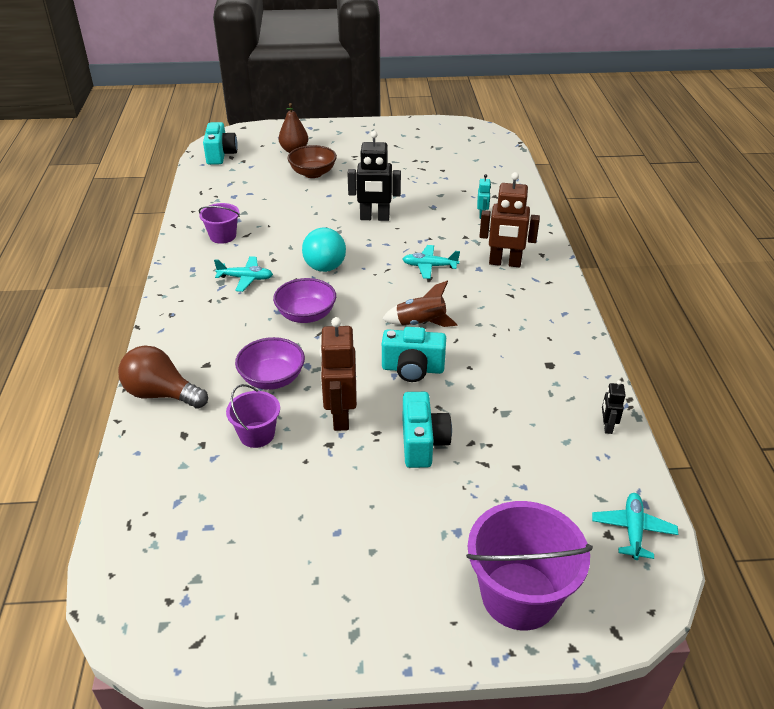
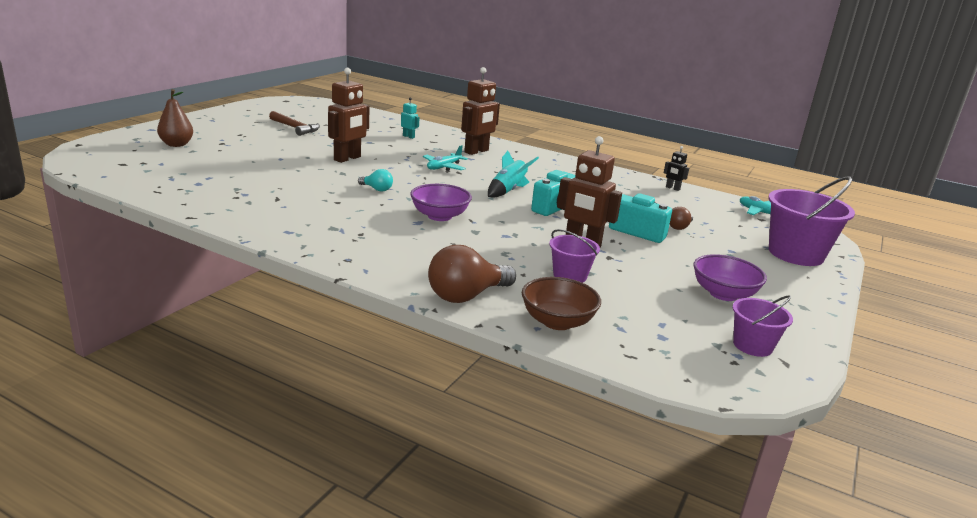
camera: 60 degrees left, 15 degrees down
(220, 155) = (106, 165): turquoise camera -> none
(223, 236) = (259, 206): purple bucket -> purple bucket (752, 345)
(245, 278) = (347, 218): turquoise plane -> none
(272, 378) = (506, 251): purple bowl -> purple bowl (723, 294)
(313, 173) = (232, 152): brown bowl -> brown bowl (557, 322)
(324, 262) = (377, 189): turquoise light bulb -> turquoise light bulb, size x0.52
(374, 218) = (347, 158): black robot -> brown robot
(408, 165) = (295, 128): none -> brown hammer
(420, 323) = (508, 191): brown rocket -> turquoise rocket
(478, 469) = (679, 227): none -> brown light bulb

